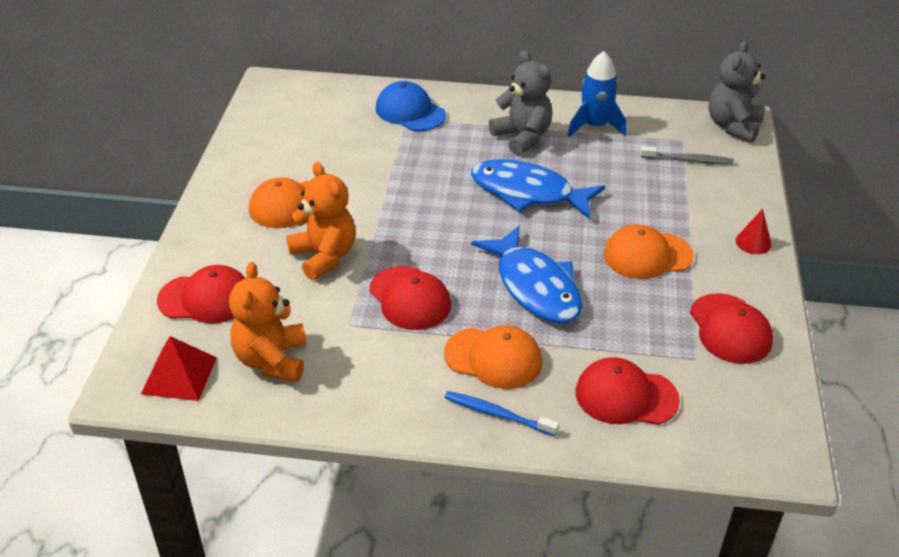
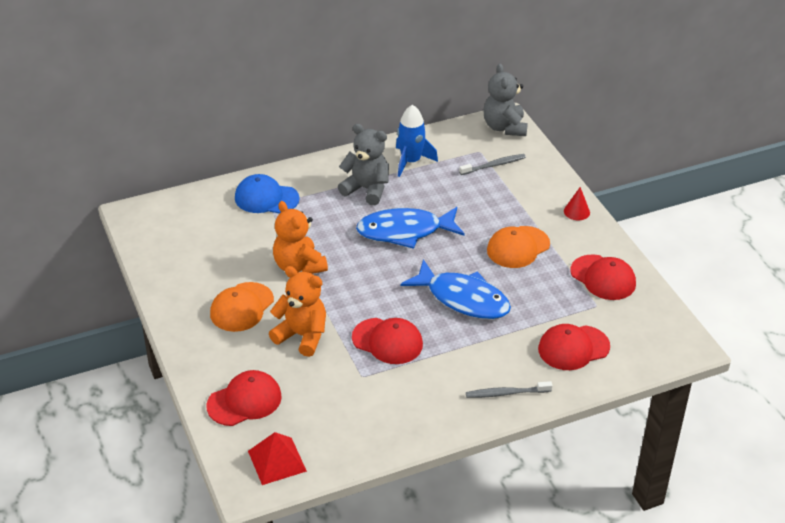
camera: 30 degrees left, 0 degrees up
(272, 360) = (331, 423): orange teddy bear -> orange teddy bear (299, 266)
(493, 358) = (475, 358): orange cap -> none
(497, 414) = (506, 393): blue toothbrush -> grey toothbrush

